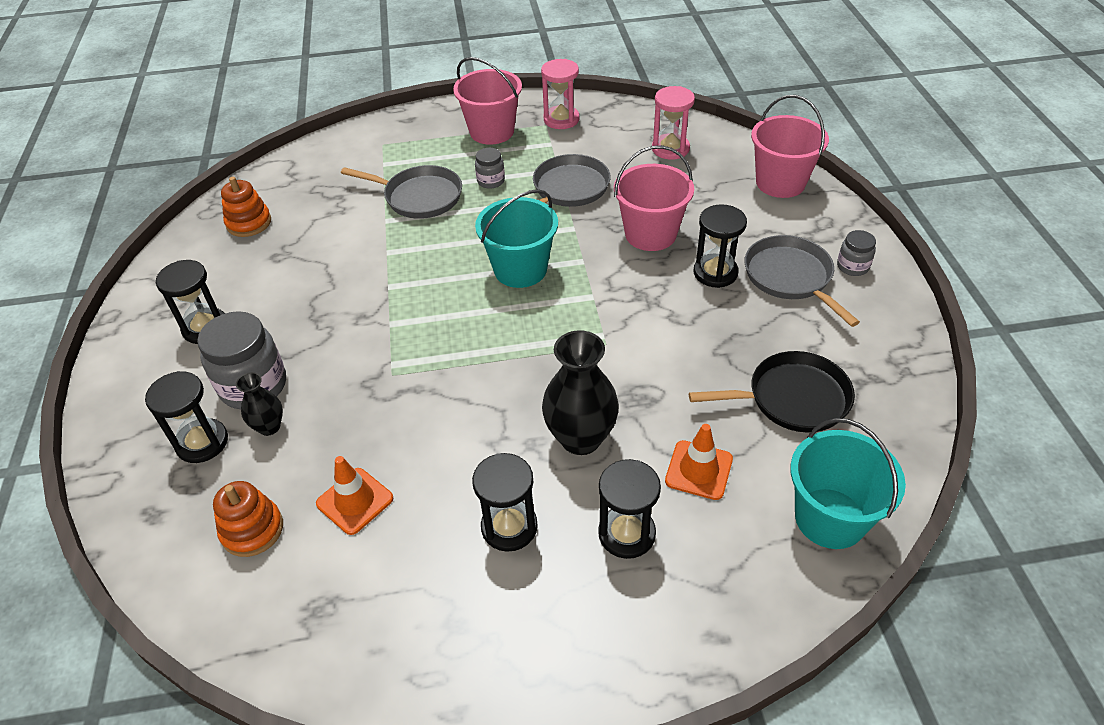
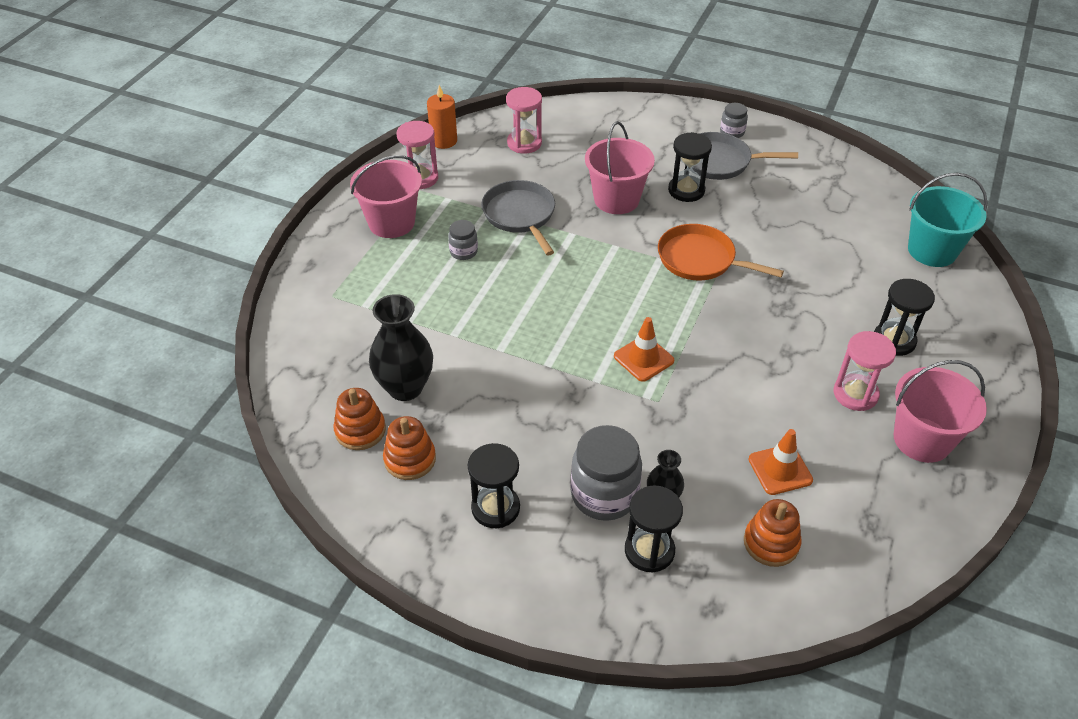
camera: 60 degrees left, 0 degrees up
(233, 260) = (410, 459): none -> orange stacking toy
(420, 197) = (441, 301): grey pan -> none
(509, 527) = (855, 394): black hourglass -> pink hourglass
(520, 269) = (595, 282): turquoise bucket -> none
(580, 438) = (798, 326): black vase -> black vase (405, 387)
(617, 324) = (700, 259): none -> orange pan
(623, 108) = (443, 141): none -> orange candle
(699, 470) = (862, 285): orange traffic cone -> orange traffic cone (643, 358)
(780, 183) = (618, 116): pink bucket -> pink bucket (922, 440)
(792, 398) = (829, 217): black pan -> none

